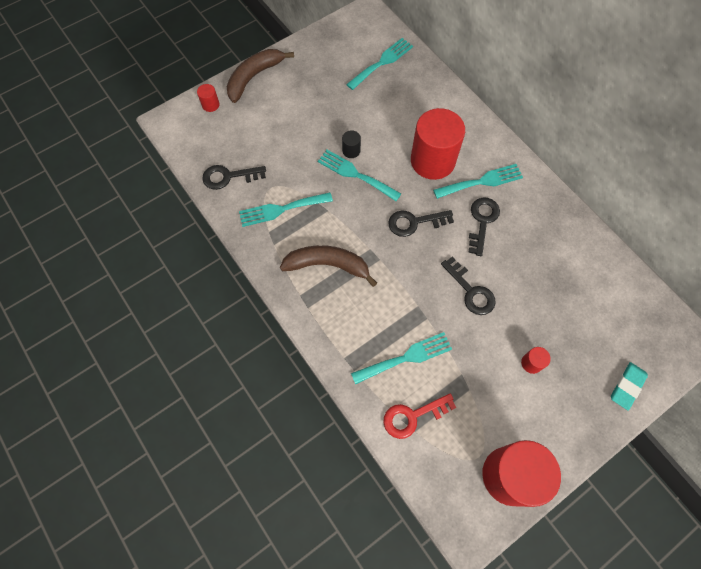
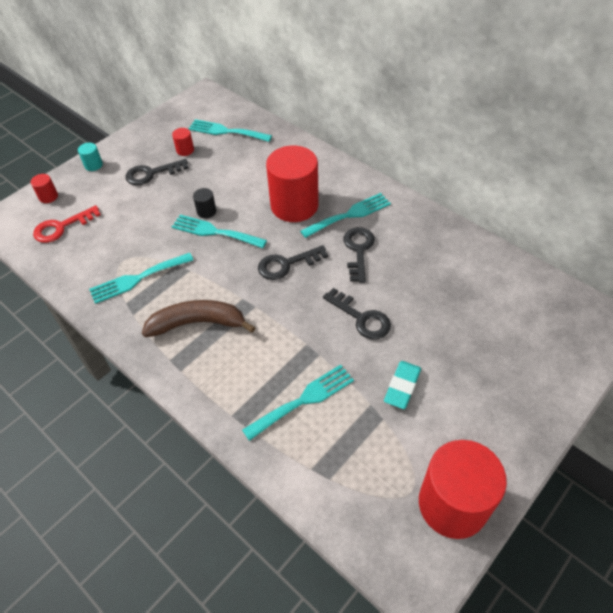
camera: 10 degrees left, 15 degrees down
(229, 177) = (74, 259): black key -> black key (152, 174)
(254, 77) = (93, 165): brown banana -> turquoise cylinder
(382, 62) = (226, 131): turquoise fork -> turquoise fork turned 105 degrees counterclockwise
(413, 416) = (324, 462): red key -> red key (62, 227)
(531, 363) = (445, 376): red cylinder -> red cylinder (185, 150)
(627, 386) = (556, 378): turquoise eraser -> turquoise eraser (402, 386)

